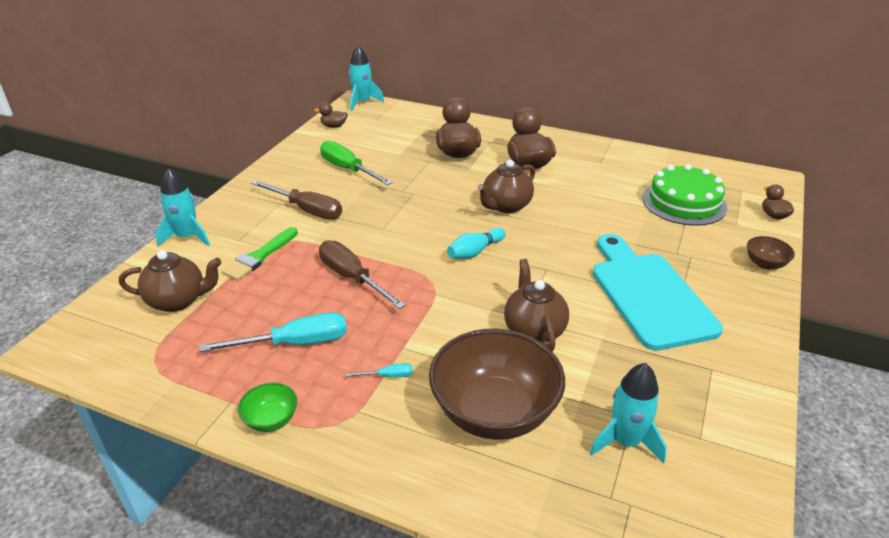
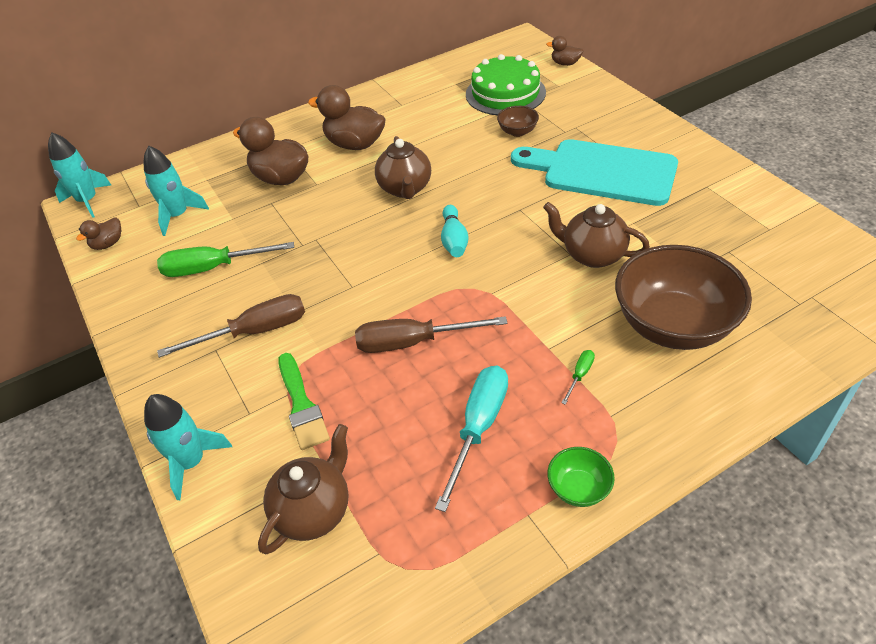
camera: 50 degrees left, 10 degrees up
(388, 376) = (580, 375): turquoise screwdriver -> green screwdriver
(626, 441) = (751, 267): turquoise rocket -> turquoise rocket (178, 215)
(765, 264) = (616, 99): brown bowl -> brown bowl (517, 132)

